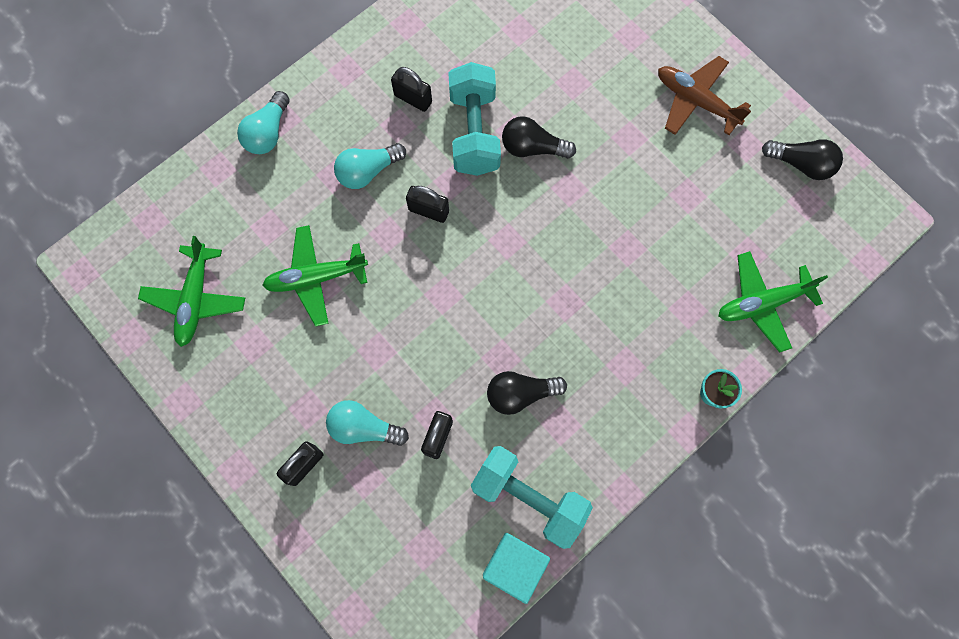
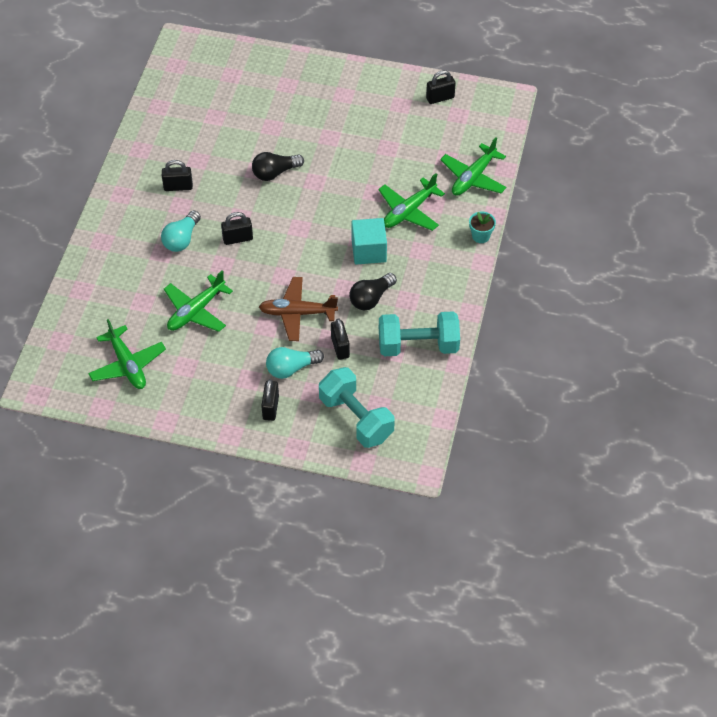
camera: 35 degrees left, 20 degrees down
(268, 132) = (98, 253): turquoise light bulb -> none
(474, 132) = (232, 184): turquoise dumbbell -> turquoise dumbbell (356, 418)
(514, 565) = (437, 382): turquoise cube -> turquoise cube (369, 251)
(650, 301) = (409, 211): none -> green plane
(696, 101) = (354, 98): brown plane -> brown plane (297, 313)
(801, 164) = (440, 98): black light bulb -> black padlock

